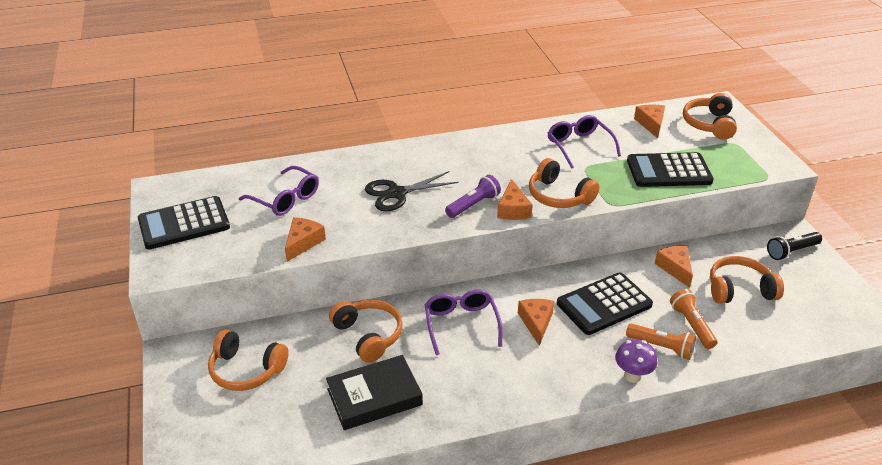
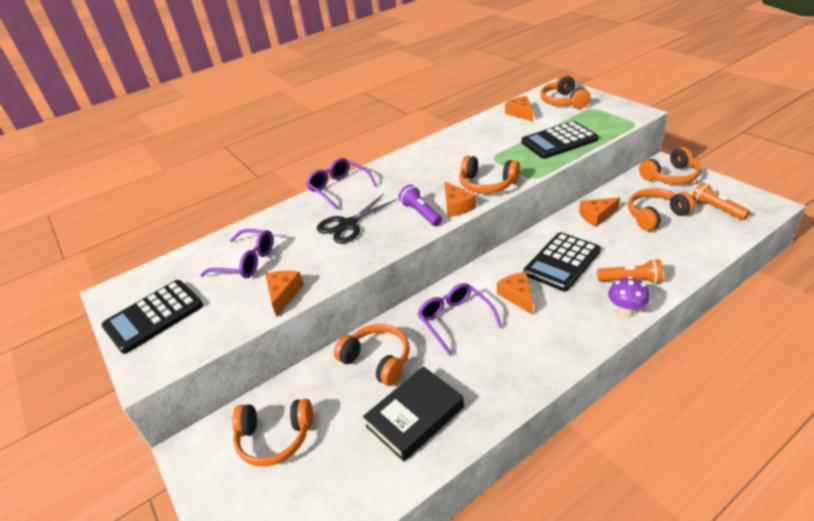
camera: 15 degrees left, 0 degrees up
(473, 205) = (421, 213): purple flashlight -> purple flashlight turned 60 degrees counterclockwise
(579, 146) = (477, 144): purple glasses -> purple glasses (338, 188)
(675, 268) = (597, 216): orange cheese -> orange cheese turned 75 degrees counterclockwise
(691, 325) = (640, 254): orange flashlight -> orange flashlight (716, 209)
(791, 251) = (670, 176): black flashlight -> orange headphones

